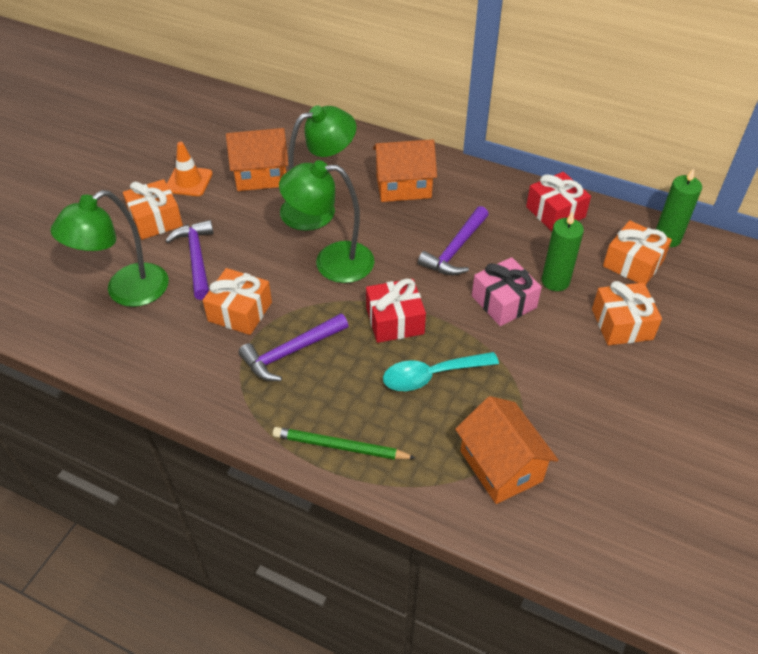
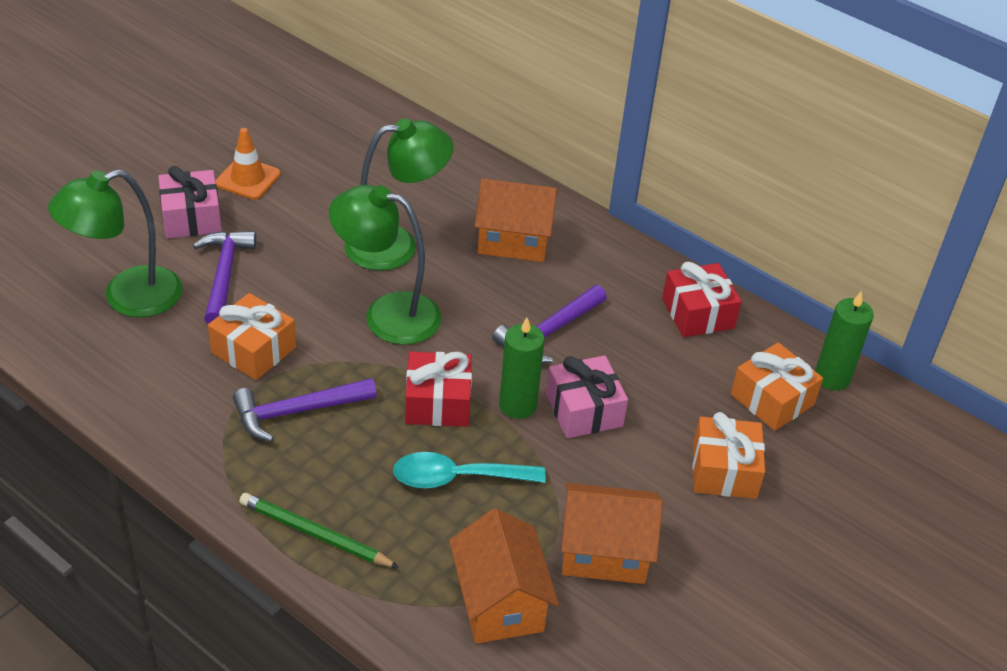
camera: 10 degrees right, 5 degrees down
(156, 220) = (191, 218): orange gift -> pink gift
(261, 175) = (339, 190): orange house -> orange house (604, 552)
(555, 281) = (660, 399): green candle -> green candle (517, 405)

